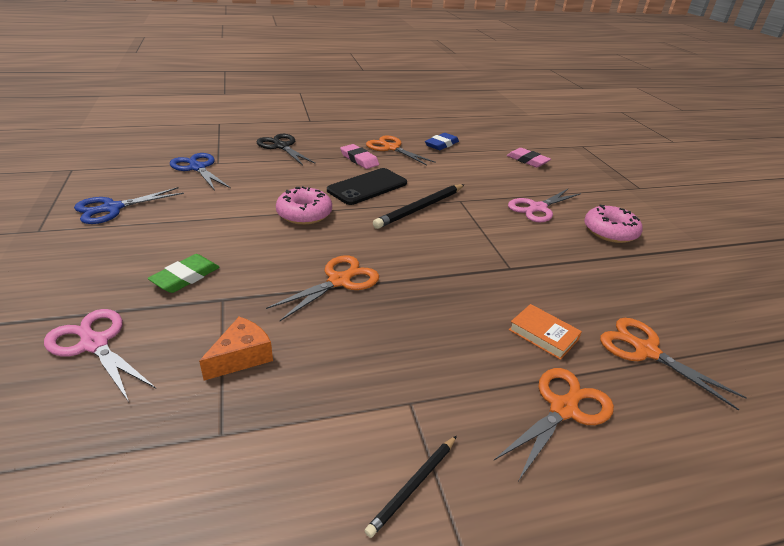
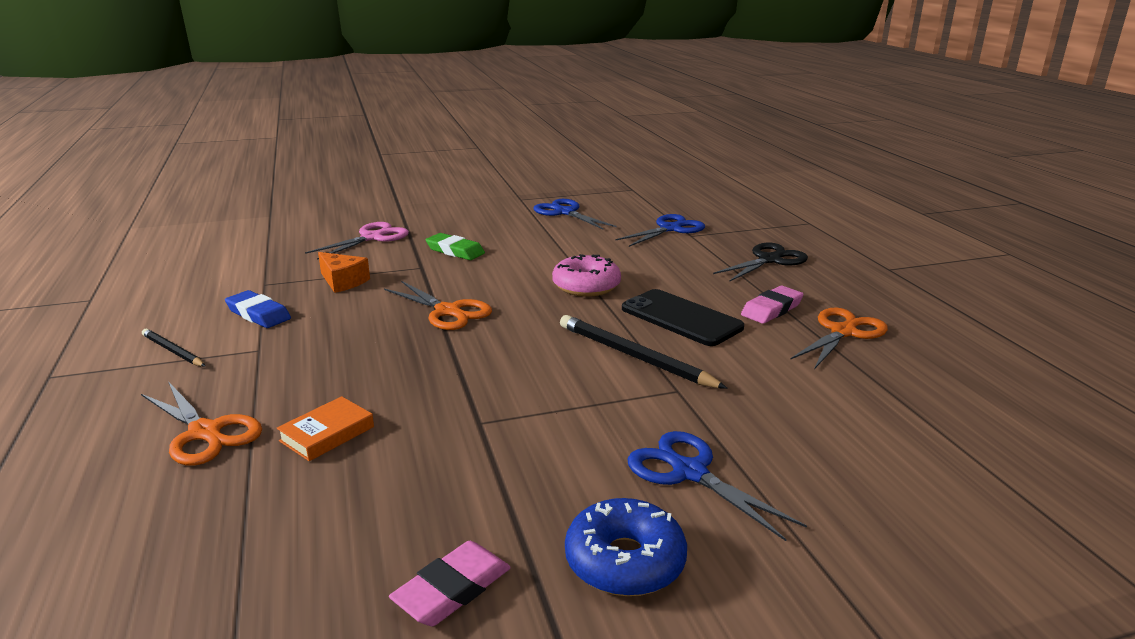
camera: 90 degrees right, 10 degrees down
(441, 144) = (914, 379): blue eraser -> blue eraser (258, 314)
(527, 160) = (936, 486): pink eraser -> pink eraser (452, 589)
(537, 208) = (689, 472): pink scissors -> blue scissors
(610, 232) = (624, 561): pink donut -> blue donut
(645, 351) = (267, 522): orange scissors -> none

